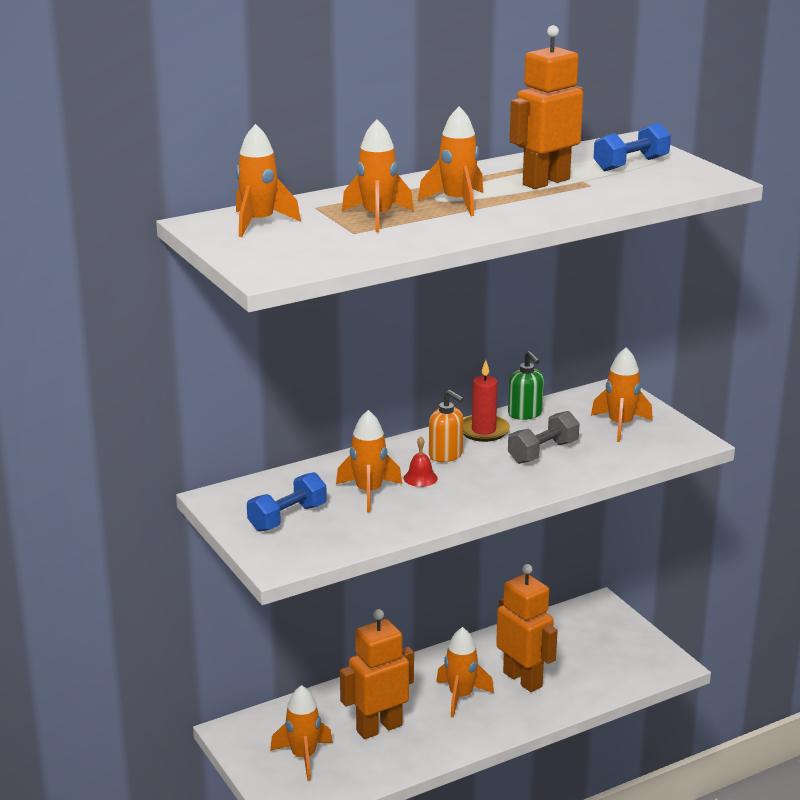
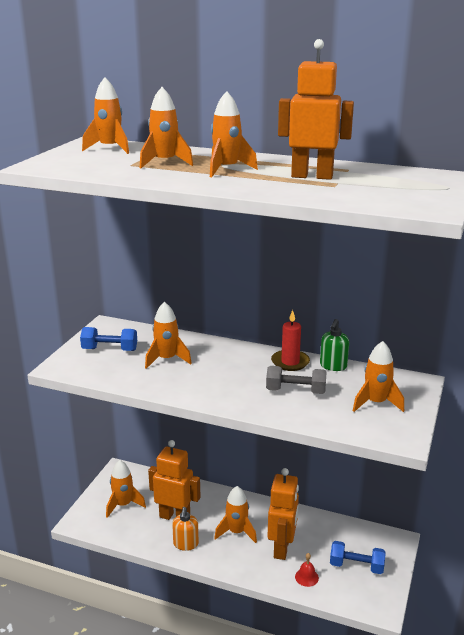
camera: 50 degrees right, 0 degrees up
(420, 478) = (205, 367): red bell -> red bell (306, 577)
(446, 455) = (243, 363): orange soap dispenser -> orange soap dispenser (186, 544)
(631, 164) = (401, 185): blue dumbbell -> blue dumbbell (356, 566)

